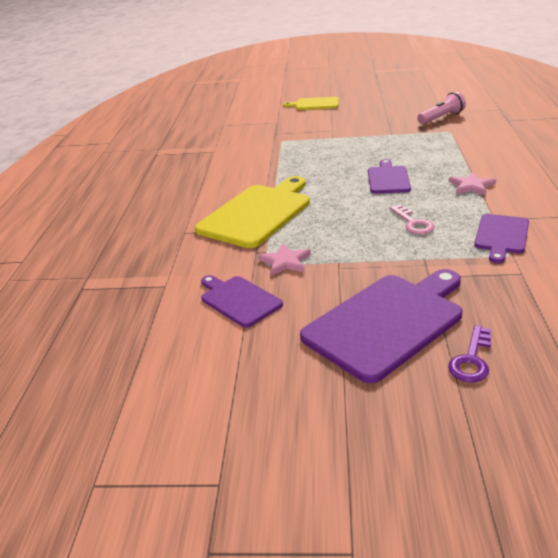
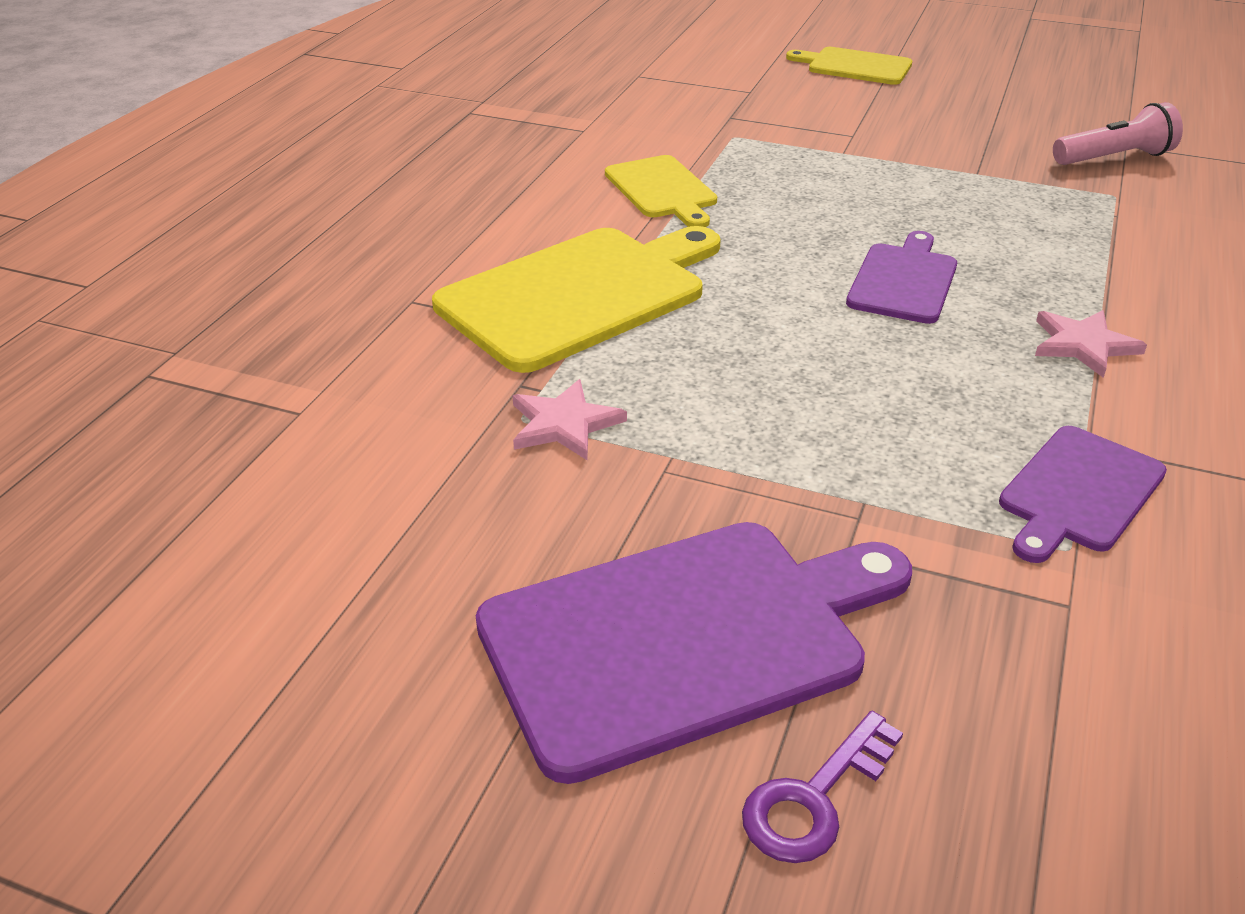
camera: 15 degrees right, 5 degrees up
(238, 300) = (416, 488): purple cutting board -> none
(265, 167) = (662, 190): none -> yellow cutting board
(413, 223) = (893, 405): pink key -> none

